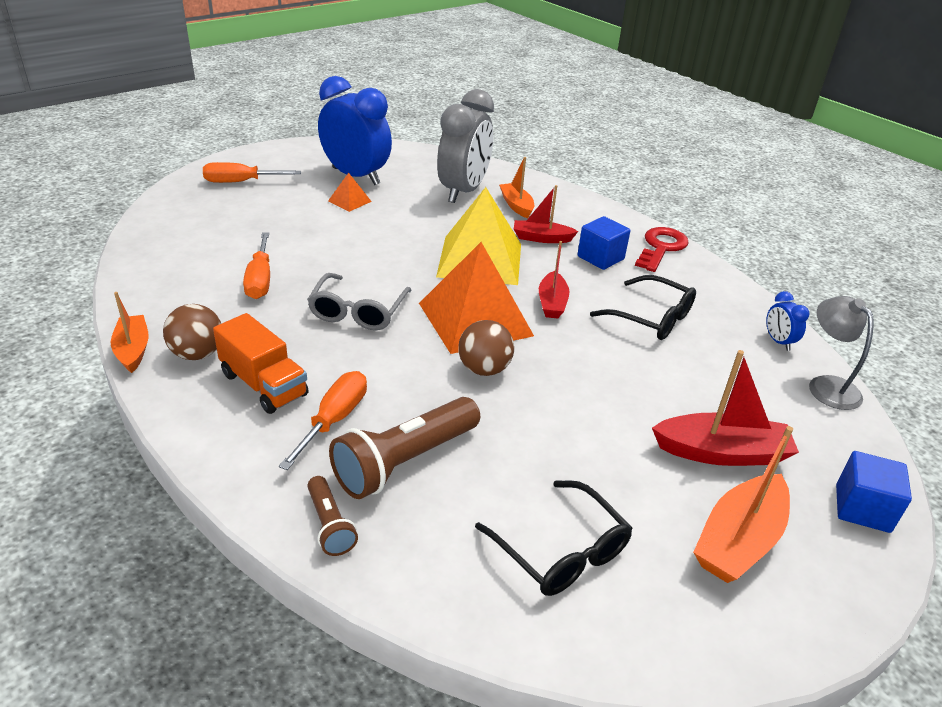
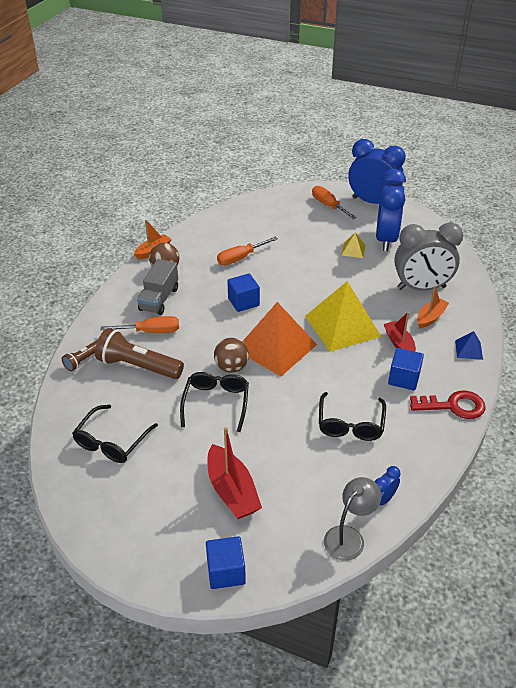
camera: 65 degrees right, 5 degrees up
(264, 385) = (159, 299): orange truck -> grey truck
(276, 156) = (372, 202): none -> blue clock
(349, 201) = (353, 250): orange pyramid -> yellow pyramid
(358, 311) = (243, 302): grey glasses -> blue cube
(547, 408) = (216, 403): none -> black glasses
(552, 303) = (324, 373): red boat -> none
(584, 207) = (468, 350): none -> blue pyramid
(739, 540) = (161, 513): orange boat -> none

